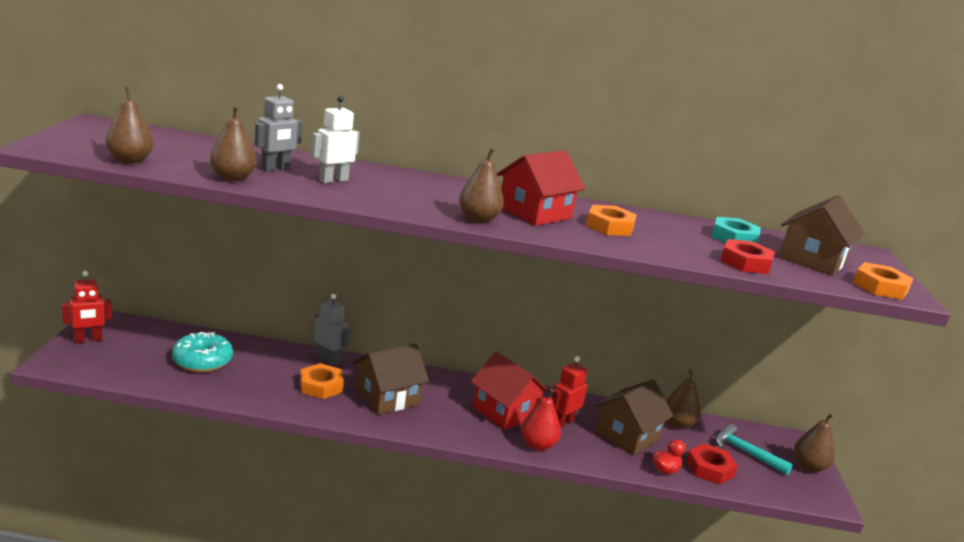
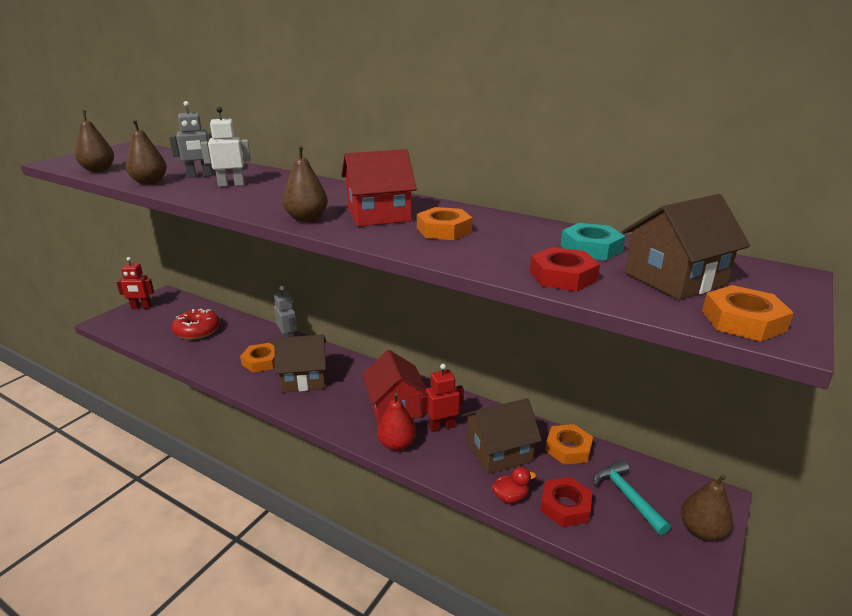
camera: 30 degrees right, 5 degrees up
(202, 361) = (197, 331): turquoise donut -> red donut
(678, 424) = (568, 448): brown pear -> orange nut

